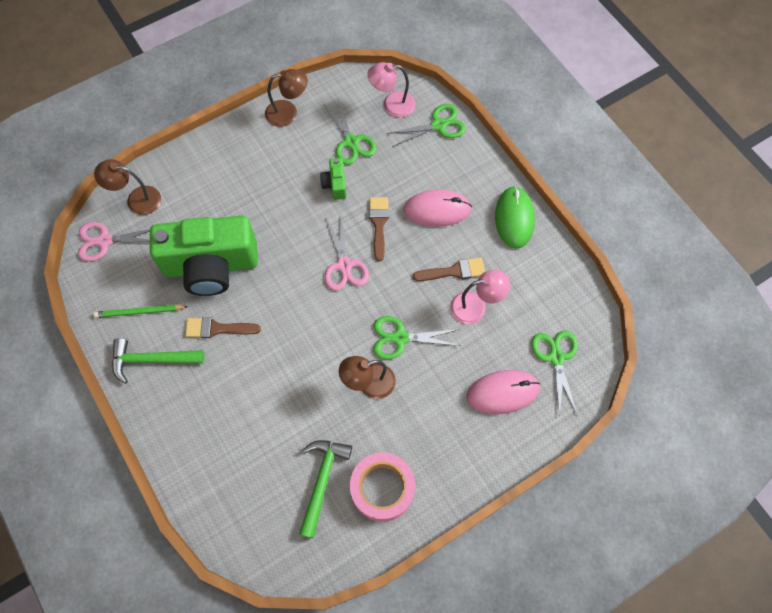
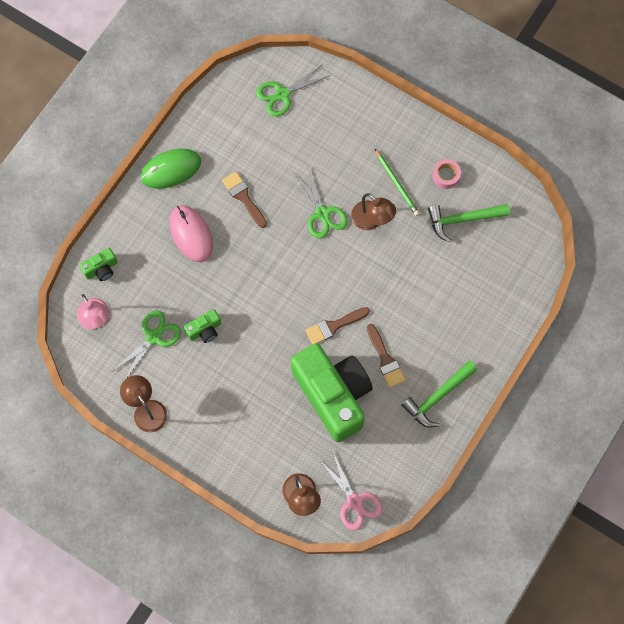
camera: 115 degrees left, 5 degrees up
(140, 312) = (403, 431): green pencil -> green pencil (397, 183)
(152, 360) = (437, 397): green hammer -> green hammer turned 75 degrees clockwise
(344, 265) = (279, 286): pink scissors -> none
(378, 224) = (227, 275): brown brush -> brown brush (334, 326)
(382, 488) = (446, 175): pink tape -> pink tape, size x0.53
(438, 125) = (101, 269): green scissors -> green camera
(476, 306) = (267, 168): pink lamp -> none
(502, 392) = (330, 122): pink mouse -> none

